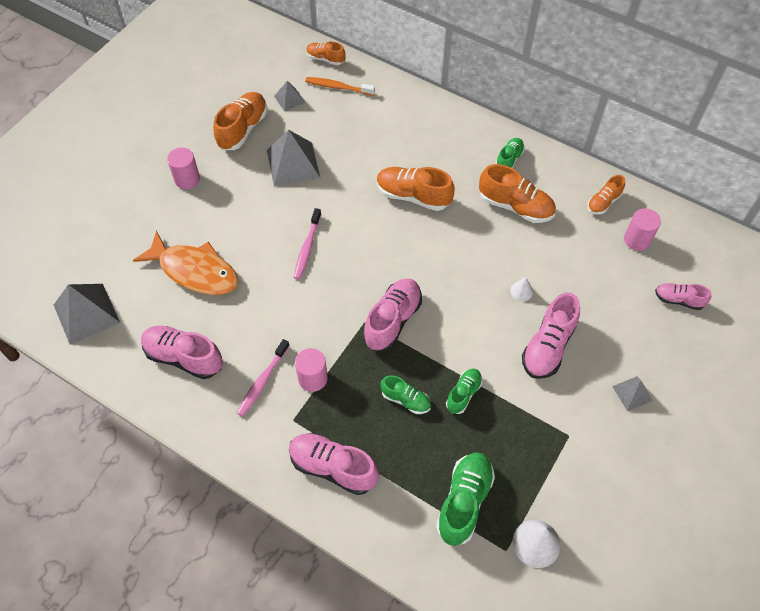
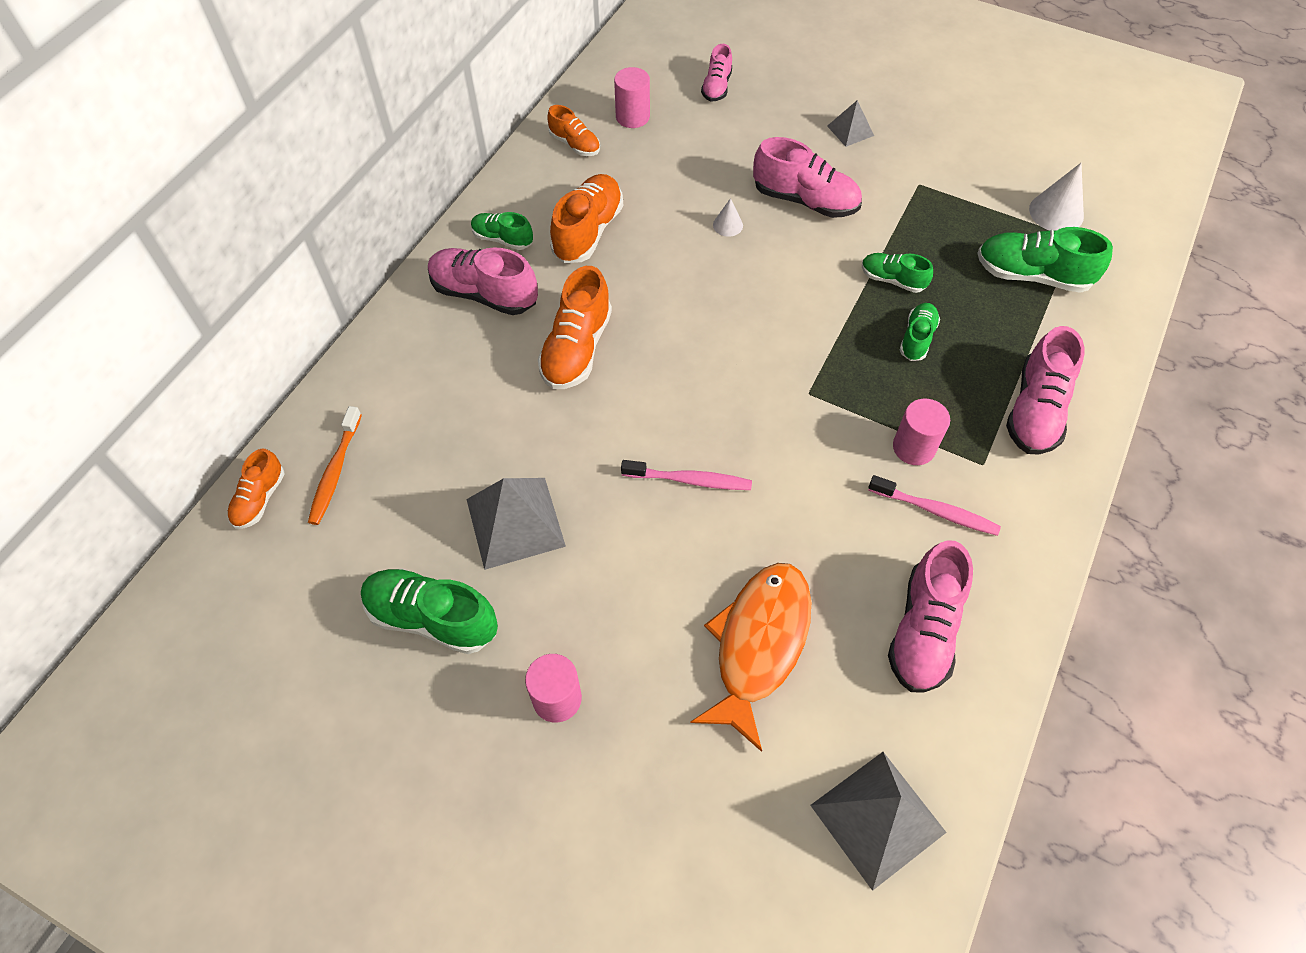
camera: 95 degrees left, 0 degrees up
(243, 129) = (432, 618): orange shoe -> green shoe
(289, 99) = (359, 547): grey pyramid -> none
(392, 320) = (800, 360): pink shoe -> pink shoe (484, 294)

